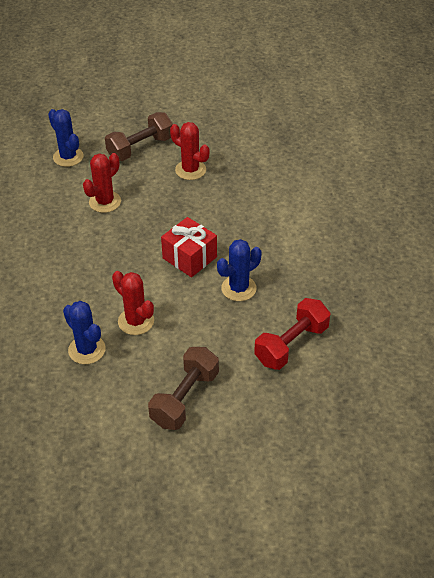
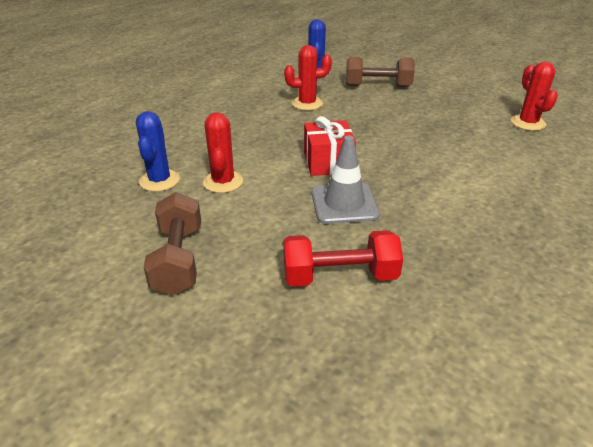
camera: 40 degrees right, 10 degrees down
(185, 398) = (178, 259): brown dumbbell -> brown dumbbell turned 75 degrees counterclockwise
(190, 170) = (403, 111): red cactus -> red cactus (528, 123)
(238, 288) = (344, 203): blue cactus -> grey traffic cone

